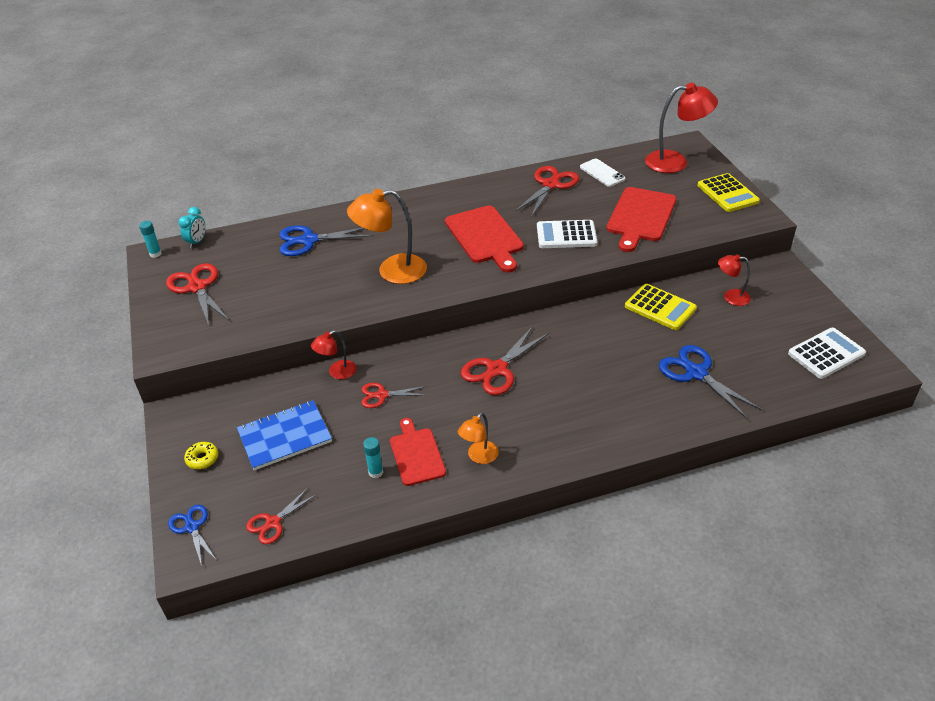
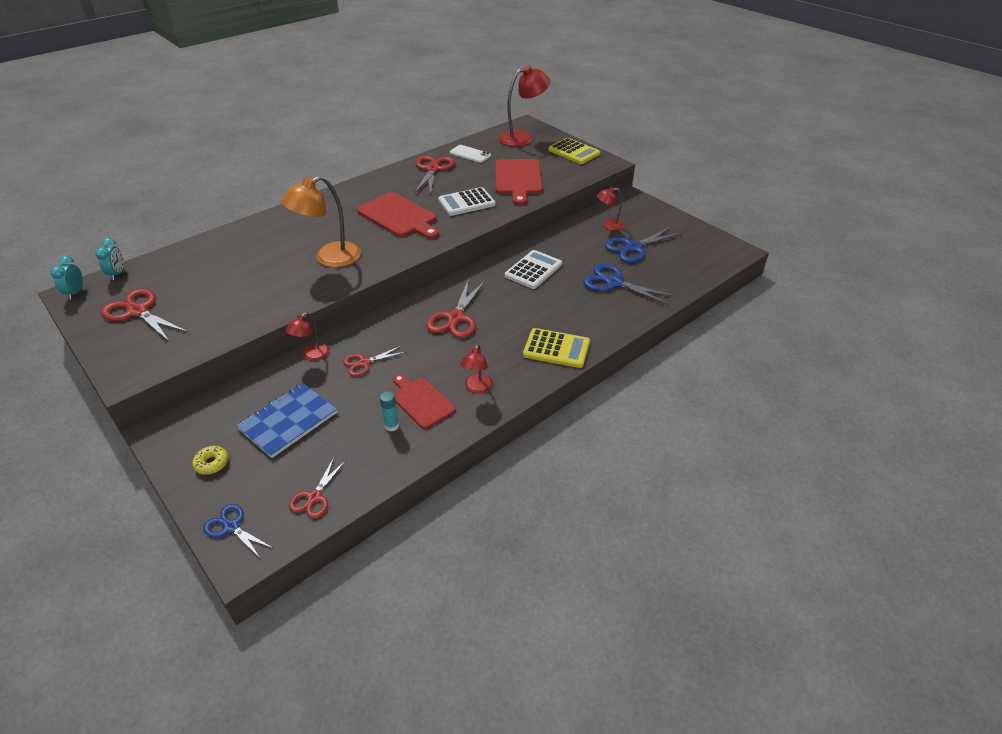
camera: 25 degrees left, 0 degrees up
(155, 254) = (75, 293): turquoise glue stick -> turquoise clock
(308, 240) = (235, 250): blue scissors -> blue scissors (633, 248)
(479, 457) = (477, 388): orange lamp -> red lamp
(660, 307) = (561, 244): yellow calculator -> yellow calculator (556, 349)
(826, 354) = (696, 248): white calculator -> white calculator (533, 270)

